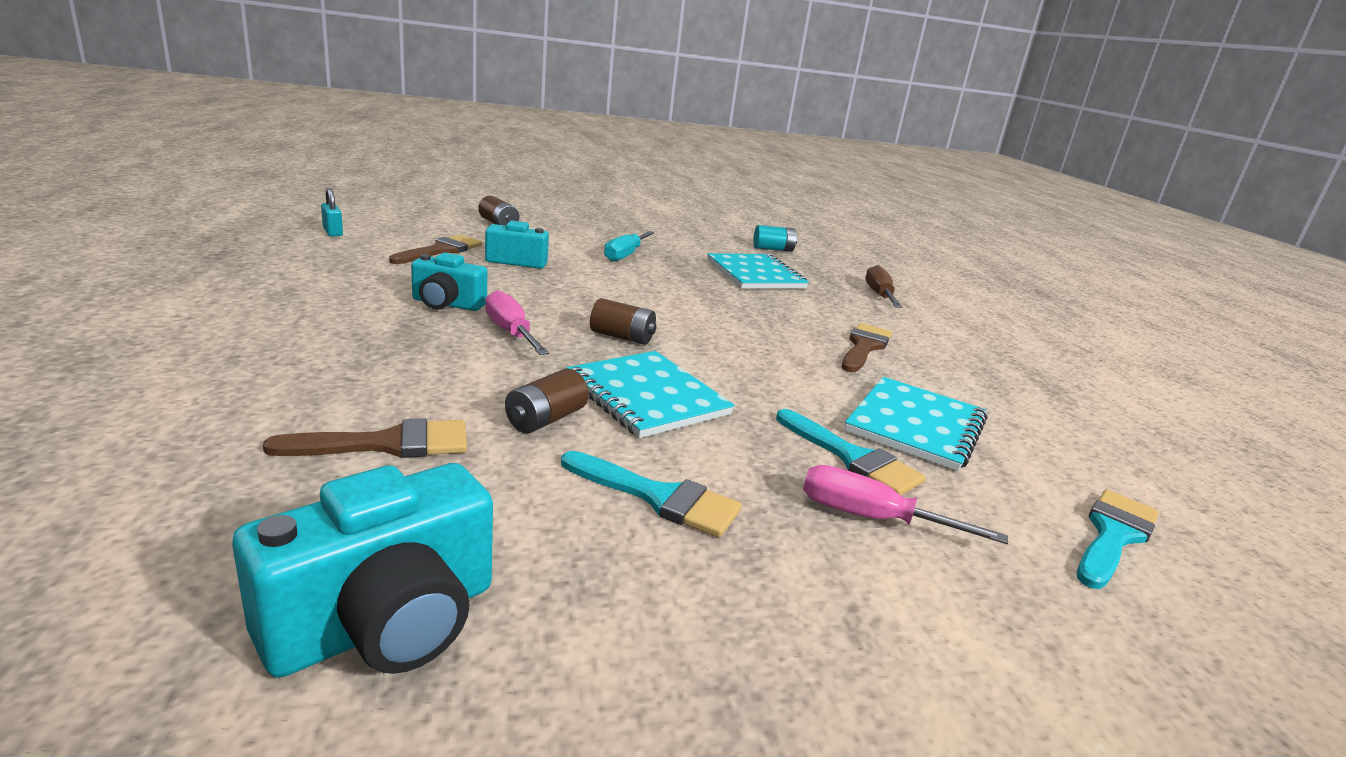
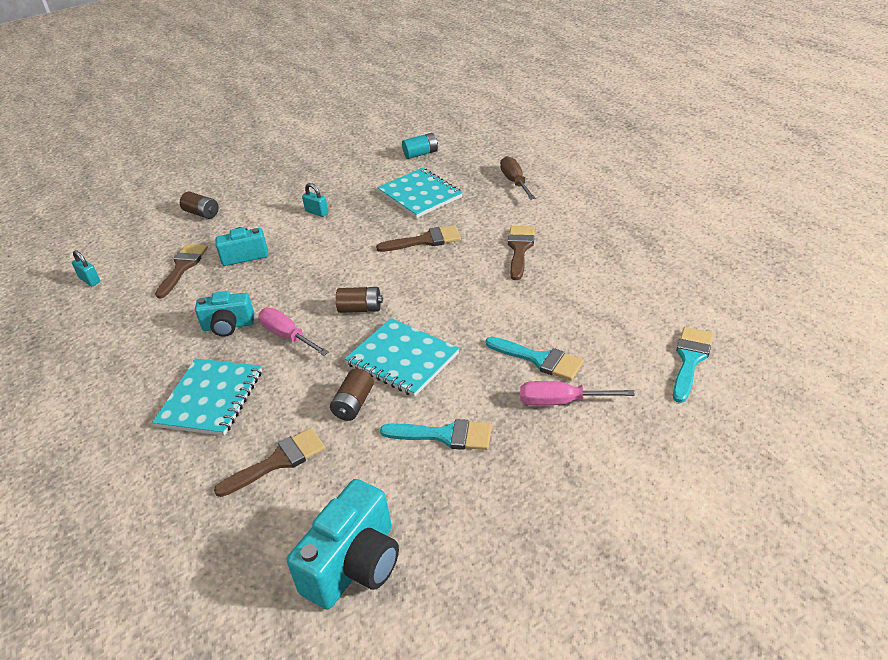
camera: 10 degrees left, 15 degrees up
(625, 255) = (317, 212): turquoise screwdriver -> turquoise padlock
(742, 307) = (425, 240): none -> brown brush
(916, 426) = (569, 315): turquoise notebook -> turquoise notebook (211, 399)

